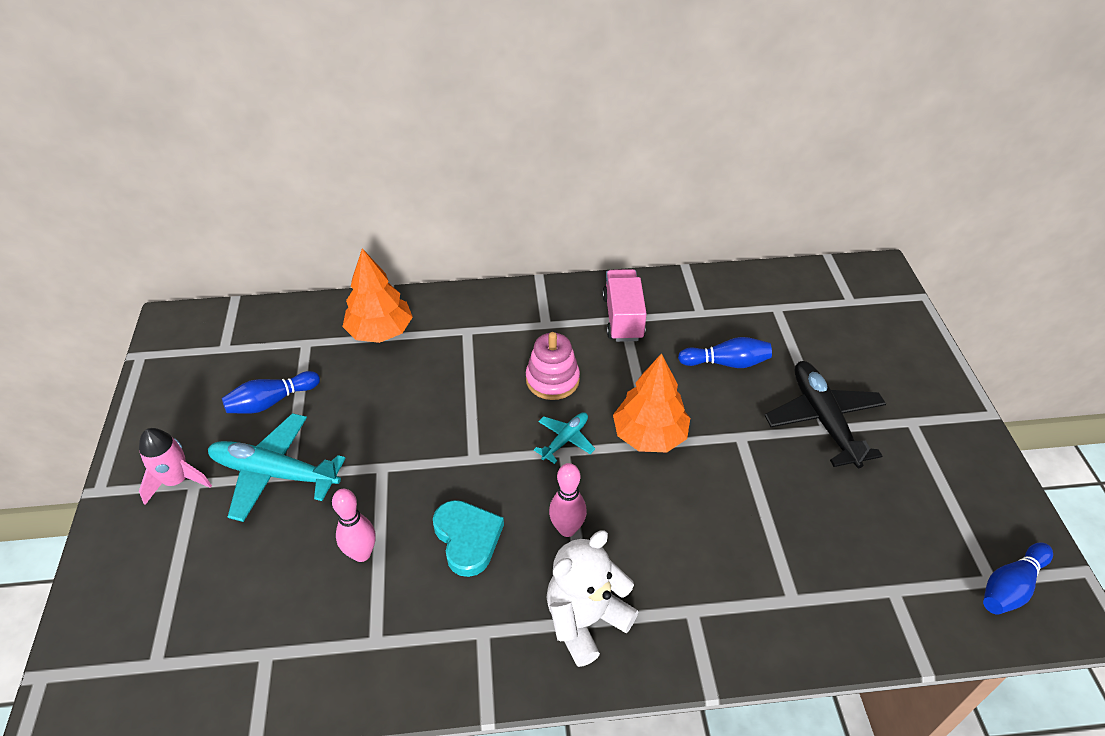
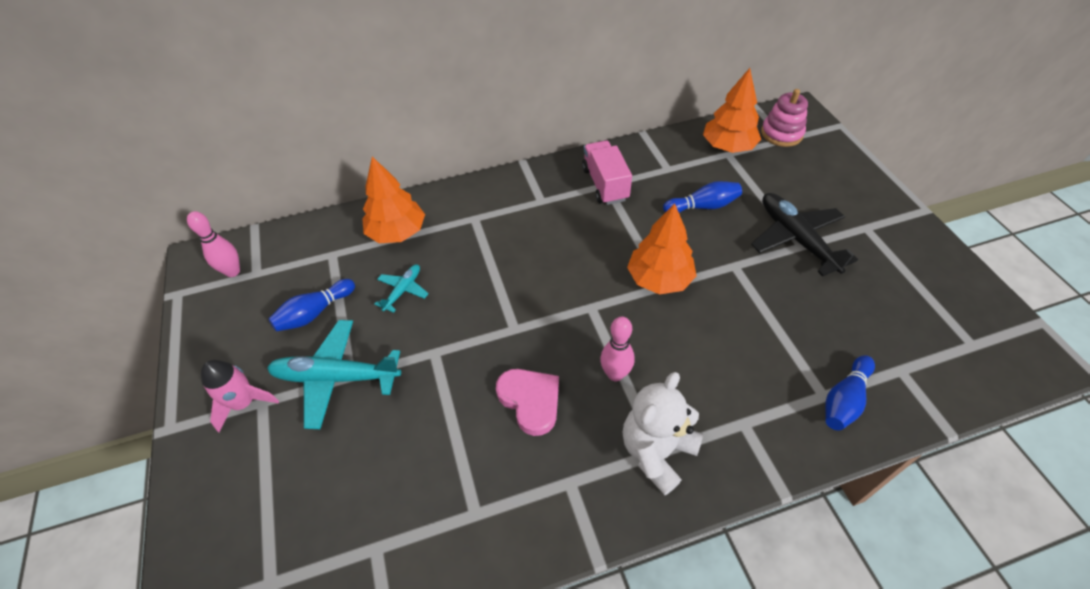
camera: 10 degrees left, 5 degrees up
(361, 553) = (438, 435): pink bowling pin -> pink bowling pin (233, 271)
(467, 538) = (530, 401): turquoise heart -> pink heart
(552, 380) = (562, 247): pink stacking toy -> pink stacking toy (781, 134)
(565, 440) = (589, 297): turquoise plane -> turquoise plane (403, 291)
(779, 299) = (728, 147): none -> orange tree
(1010, 586) = (989, 347): blue bowling pin -> blue bowling pin (844, 400)

